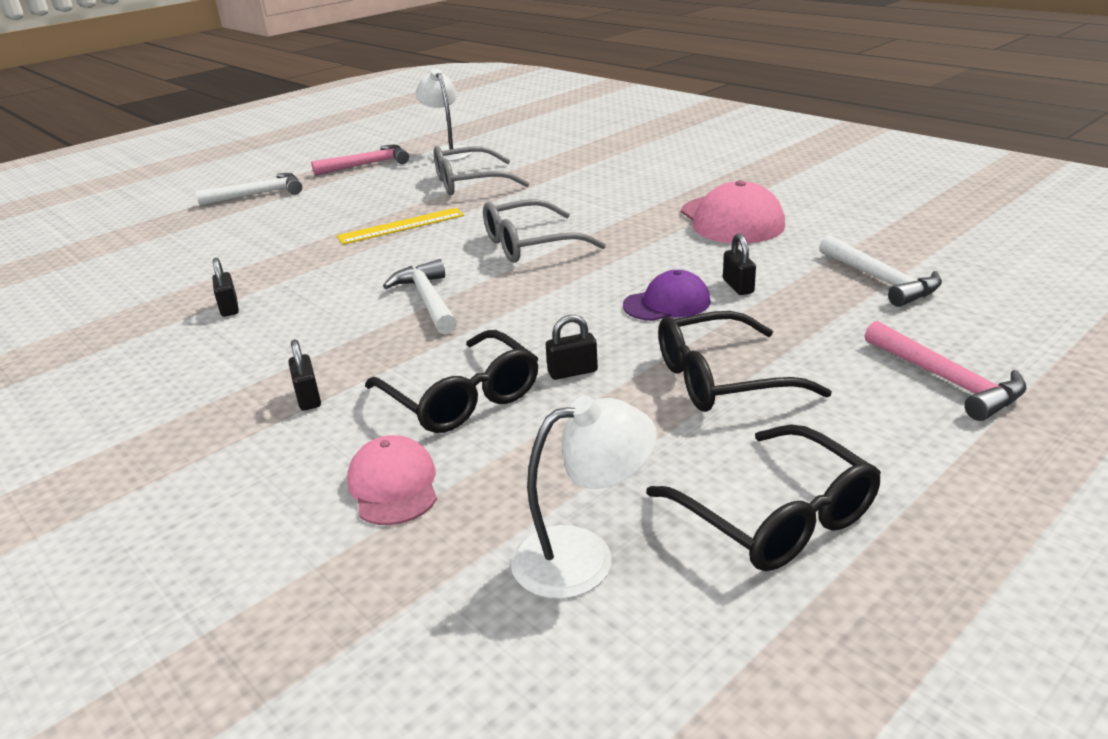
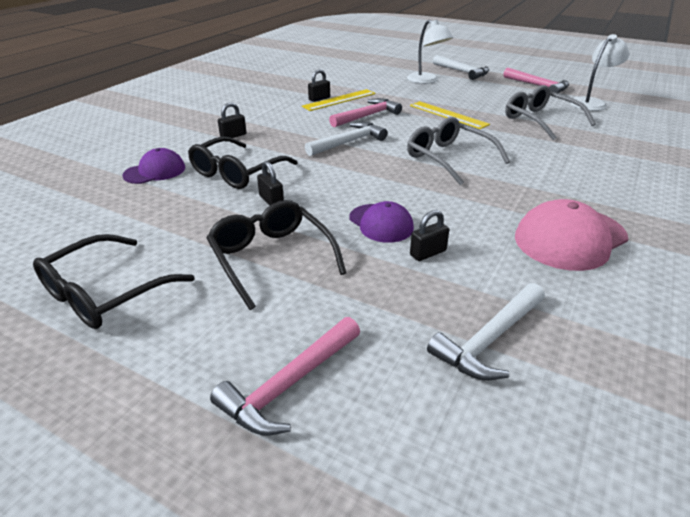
camera: 70 degrees right, 5 degrees up
(256, 291) = (339, 100): none -> yellow ruler
(347, 277) = (367, 116): none -> pink hammer
(393, 485) = (155, 171): pink cap -> purple cap
(583, 556) = (85, 231): white lamp -> white lamp (426, 80)

